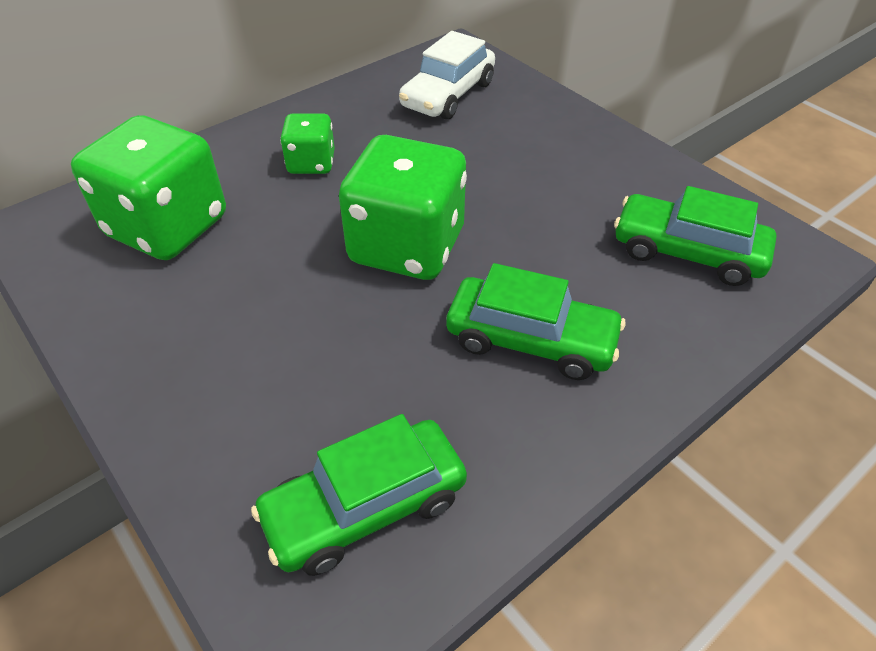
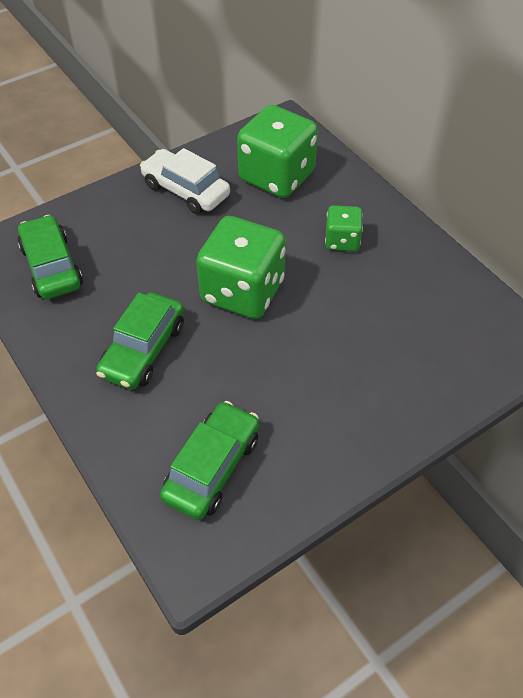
camera: 95 degrees right, 5 degrees up
(448, 95) = (444, 329): white car -> white car (186, 190)

